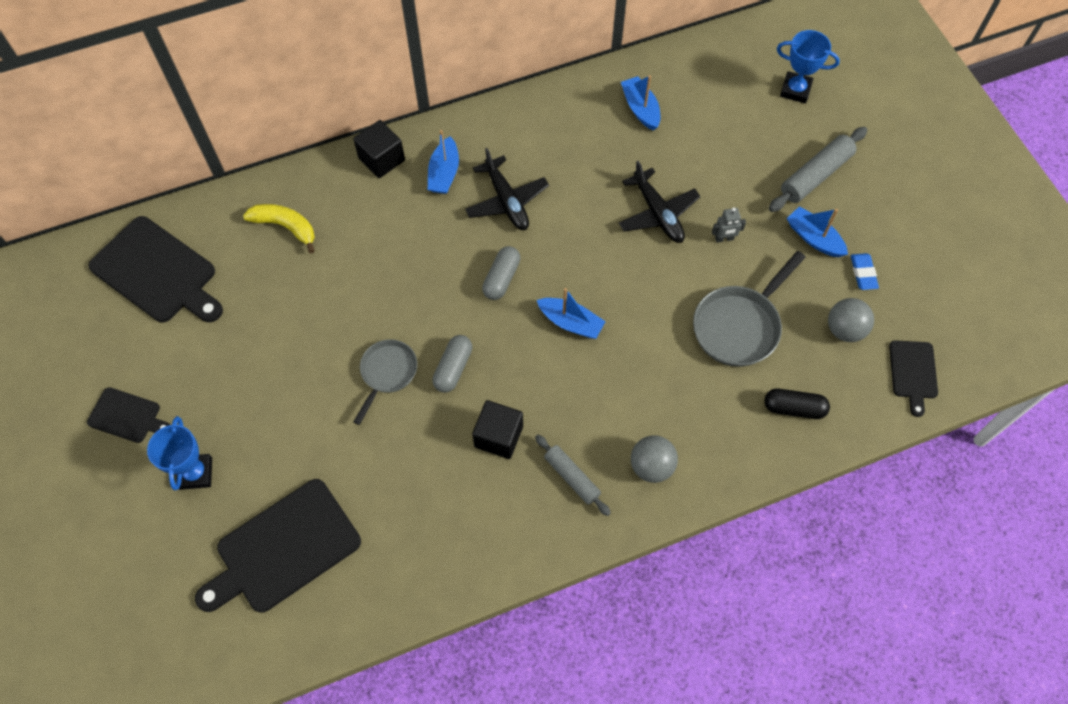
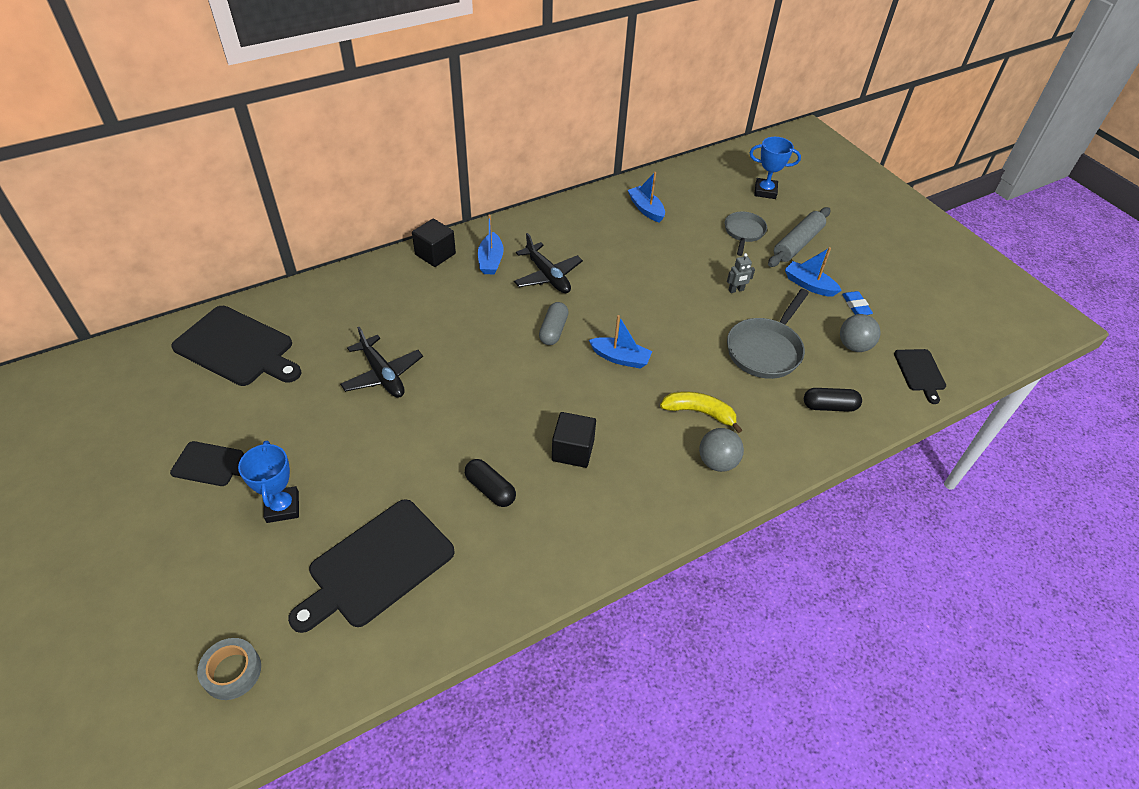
camera: 10 degrees left, 15 degrees down
(142, 644) = (232, 672): none -> grey tape
(285, 227) = (355, 306): yellow banana -> yellow banana (699, 412)
(387, 373) = (461, 409): grey pan -> grey pan (744, 232)
(405, 474) = (490, 489): none -> black capsule
(453, 368) = (521, 400): grey capsule -> none
(571, 477) = (647, 477): grey rolling pin -> none
(657, 213) = (677, 276): black plane -> black plane (383, 375)

